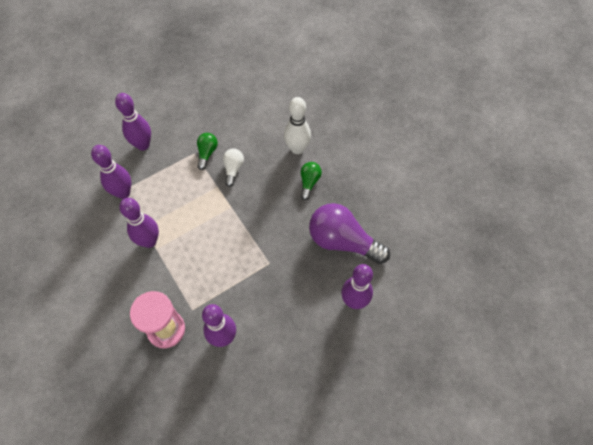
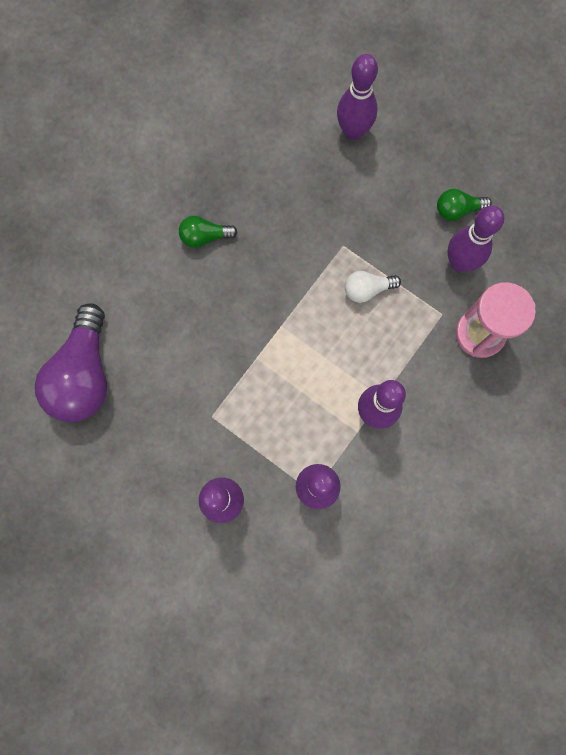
camera: 110 degrees left, 15 degrees up
(207, 153) = (205, 396): green light bulb -> green light bulb (457, 210)
(233, 169) = (219, 347): white light bulb -> white light bulb (367, 289)
(297, 149) = (154, 272): white bowling pin -> none
(342, 241) = (278, 168): purple light bulb -> purple light bulb (84, 375)

